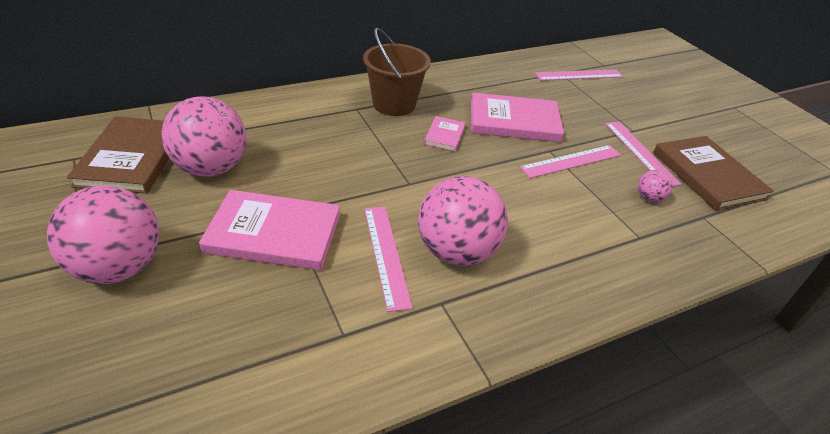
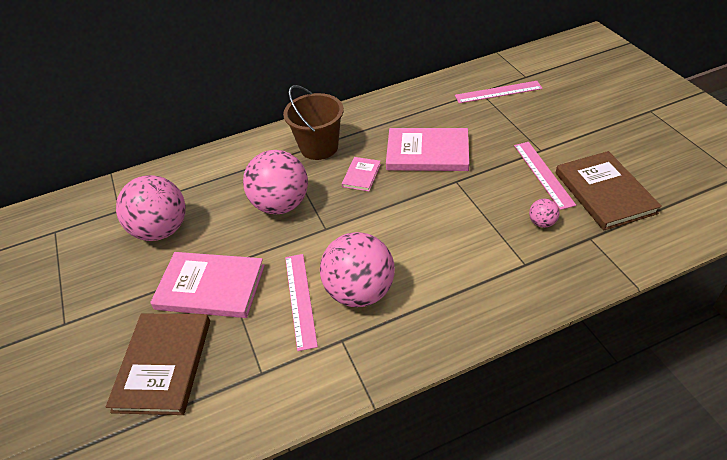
camera: 10 degrees right, 5 degrees up
(118, 267) = (92, 327): pink ball -> pink ball (281, 205)
(131, 158) = (99, 226): brown book -> brown book (163, 364)
(571, 161) = (474, 190): pink ruler -> none

